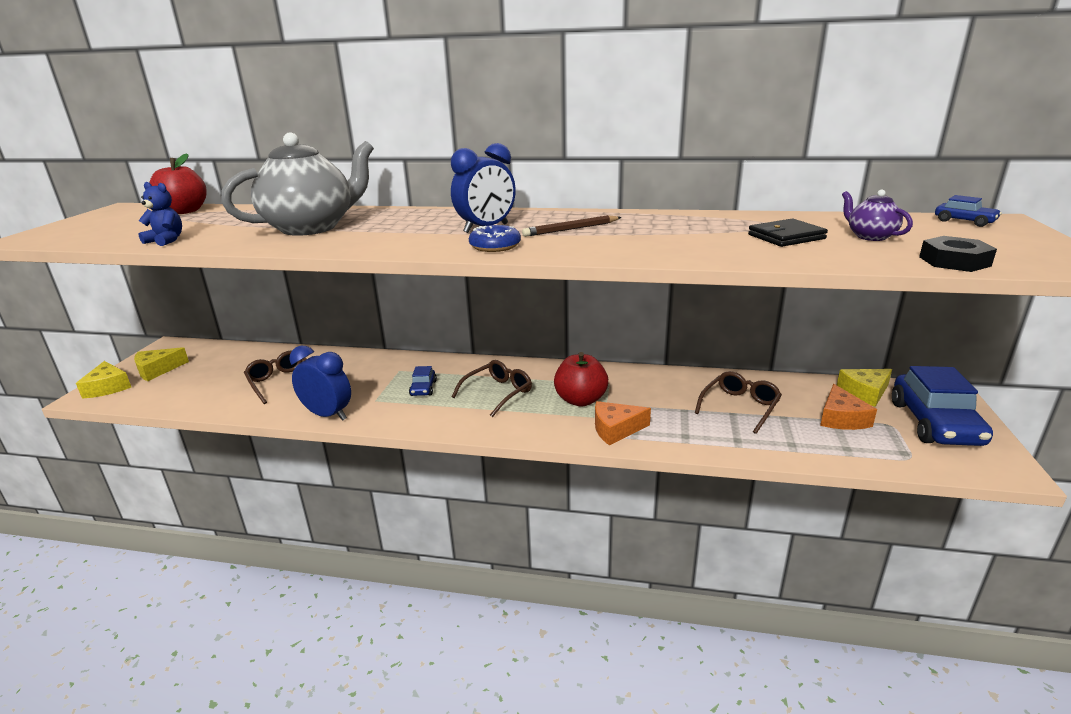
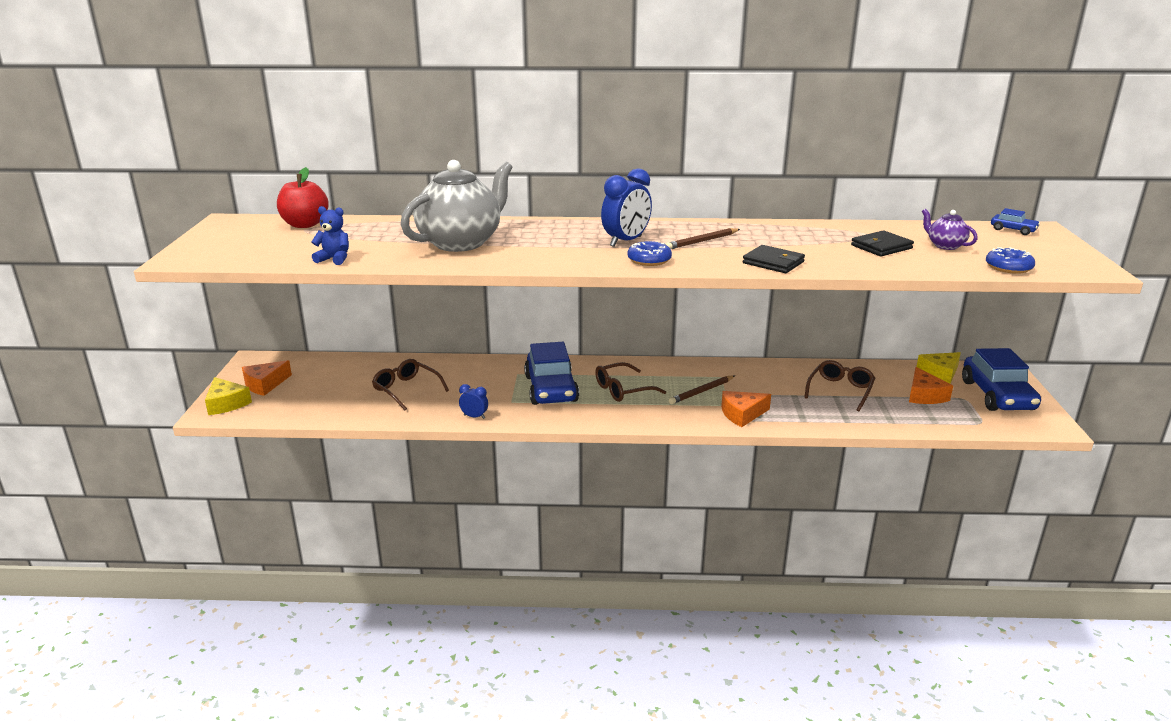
camera: 10 degrees left, 0 degrees up
(157, 370) = (265, 384): yellow cheese -> orange cheese
(328, 415) = (474, 417): blue clock -> blue clock, size x0.51
(423, 388) = (551, 389): blue car -> blue car, size x2.20
(497, 393) = (623, 390): brown glasses -> brown glasses turned 150 degrees counterclockwise
(580, 400) = (701, 392): red apple -> brown pencil
(640, 251) = (773, 262): none -> black wallet
(954, 261) = (1008, 267): black nut -> blue donut

